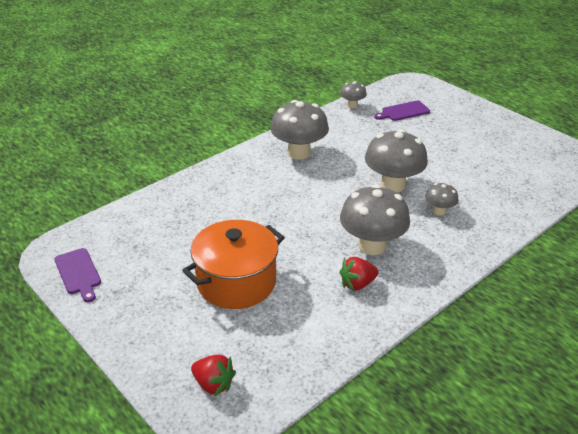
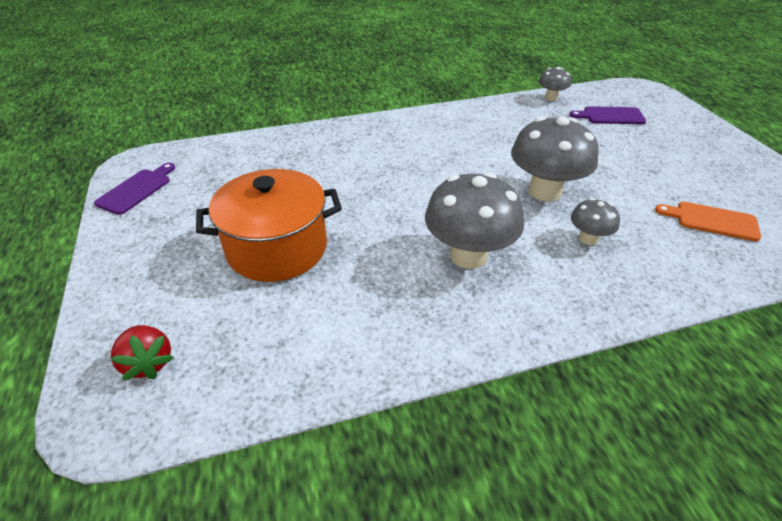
camera: 25 degrees right, 5 degrees up
(78, 273) = (136, 190): purple cutting board -> purple cutting board turned 150 degrees counterclockwise
(299, 153) = (455, 131): grey mushroom -> none
(357, 284) = (416, 298): red strawberry -> none
(505, 176) = (712, 220): none -> orange cutting board

